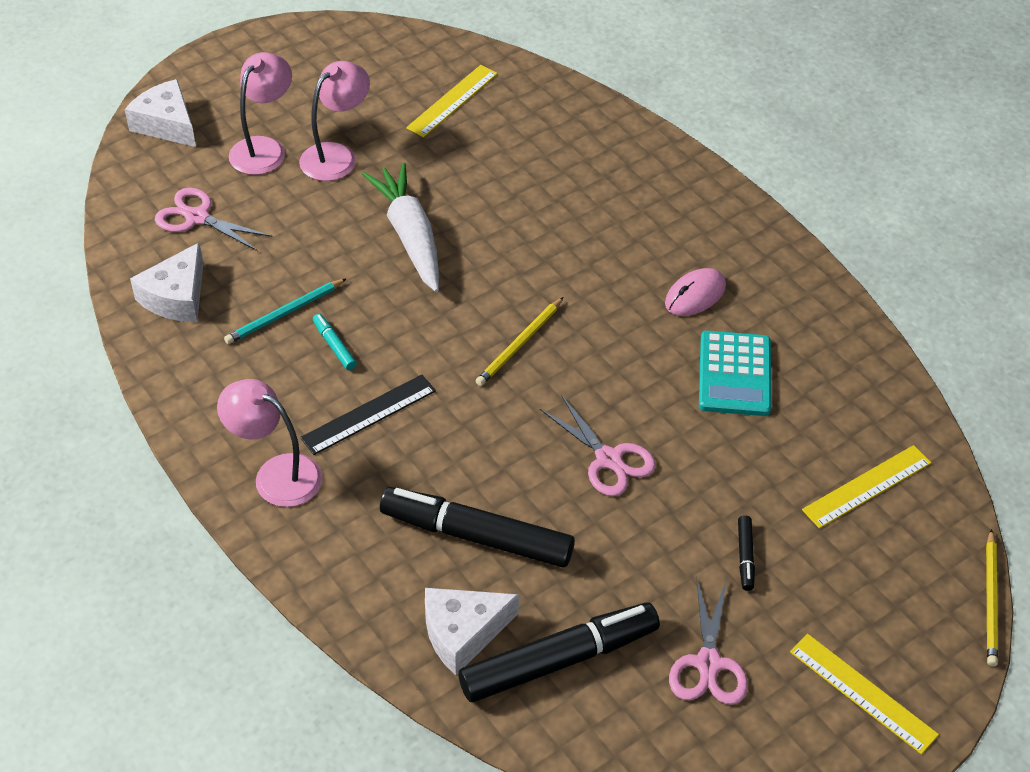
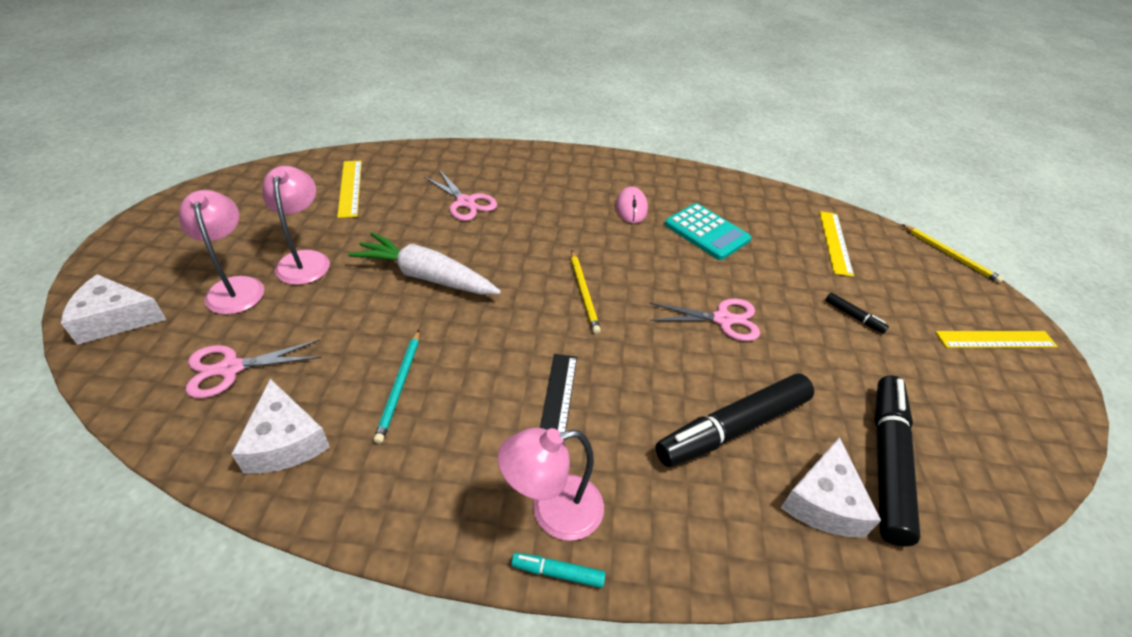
camera: 50 degrees left, 5 degrees down
(334, 346) = (468, 381): turquoise marker -> turquoise marker (558, 573)
(708, 664) = (935, 388): pink scissors -> pink scissors (465, 202)

